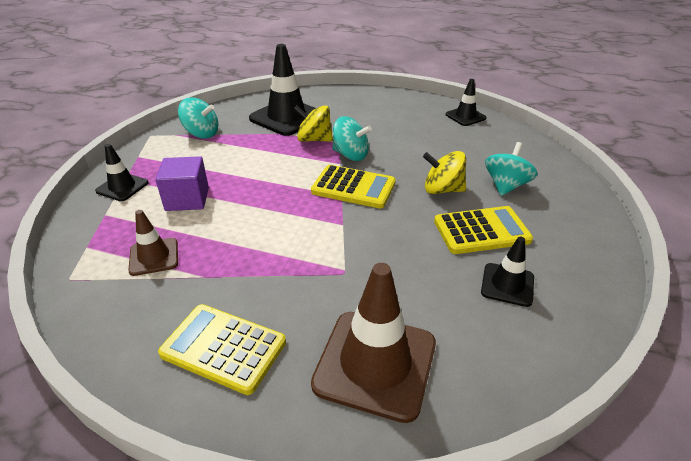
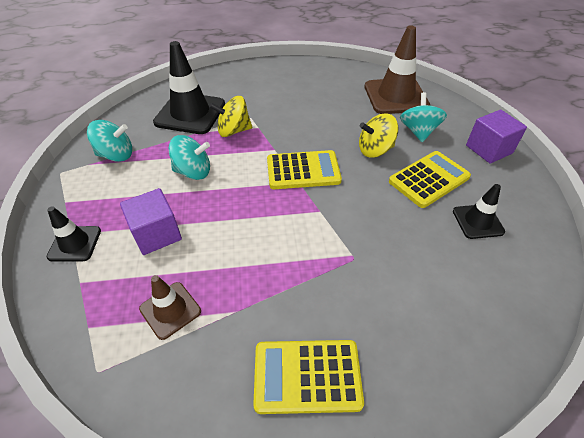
camera: 25 degrees left, 10 degrees up
(350, 155) = (277, 138): turquoise spinning top -> turquoise spinning top (193, 172)
(375, 364) = (436, 333): brown traffic cone -> brown traffic cone (395, 96)
(465, 116) = (345, 73): black traffic cone -> none
(579, 223) = (488, 149): none -> purple cube

